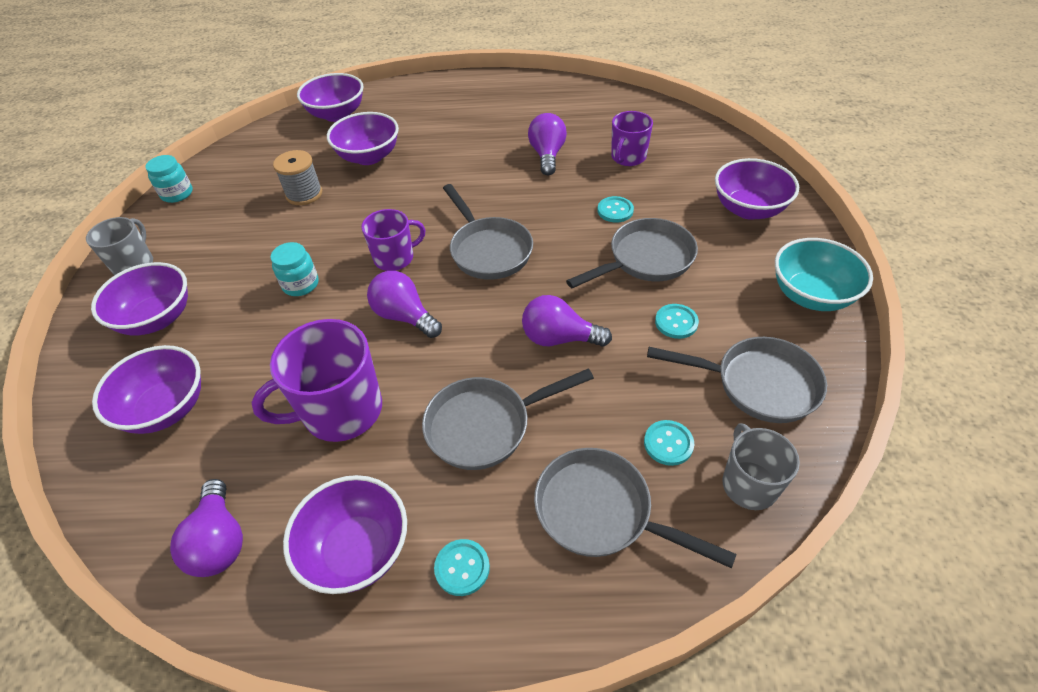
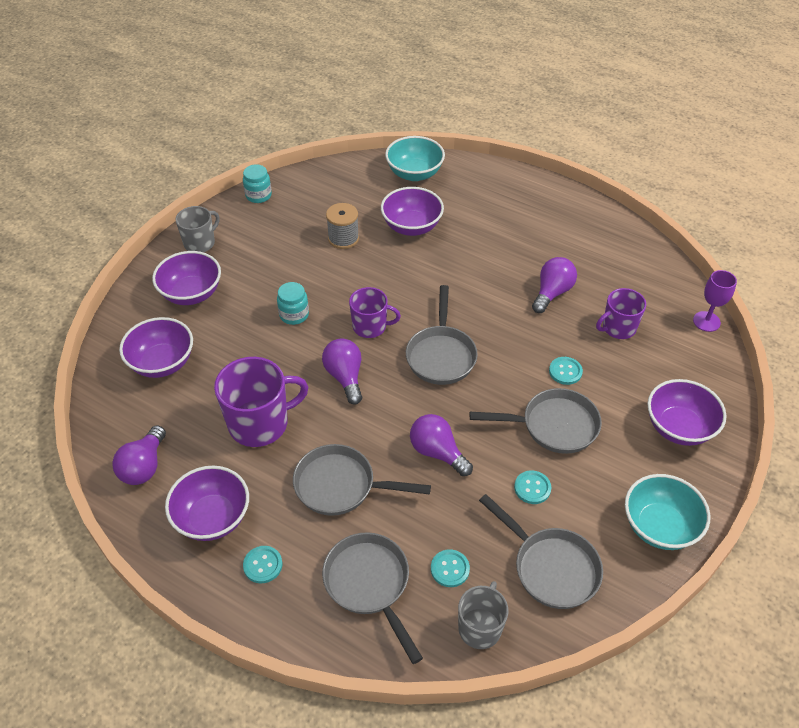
camera: 30 degrees right, 0 degrees up
(337, 114) = (414, 173): purple bowl -> turquoise bowl
(341, 411) = (260, 423): purple mug -> purple mug turned 150 degrees clockwise
(692, 123) = (706, 321): none -> purple goblet

